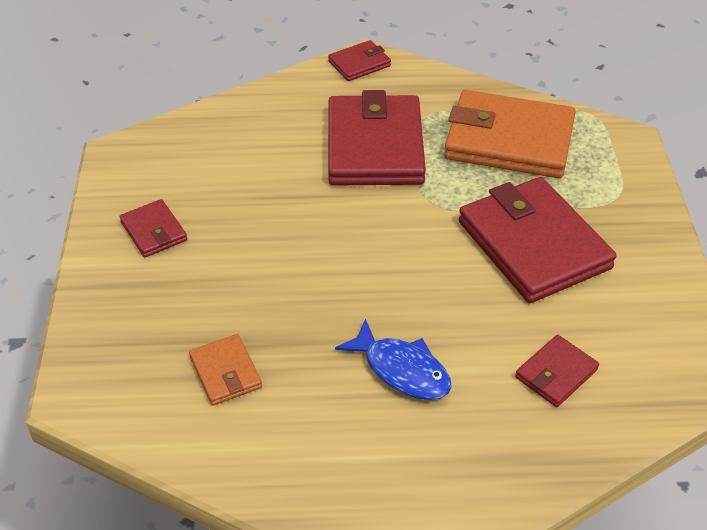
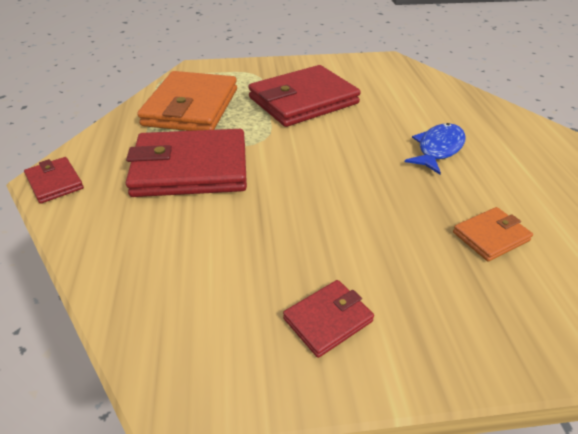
camera: 95 degrees left, 5 degrees down
(556, 373) = (411, 97): red wallet -> none

